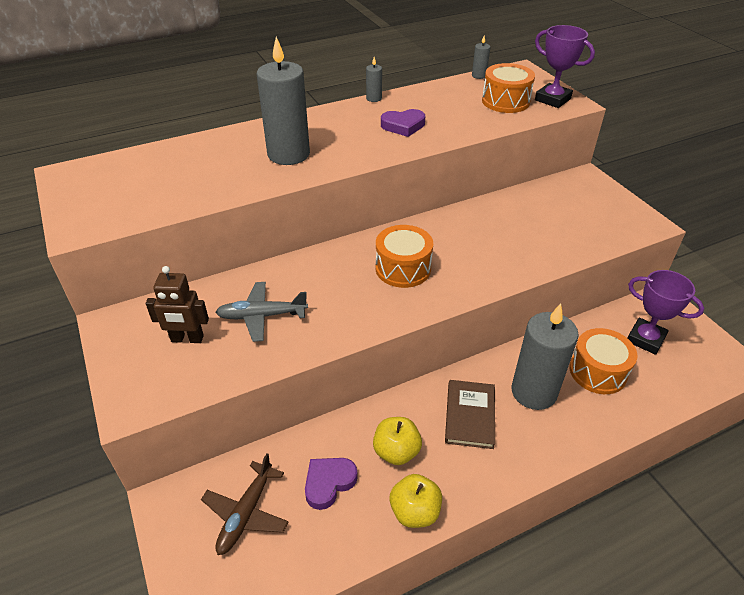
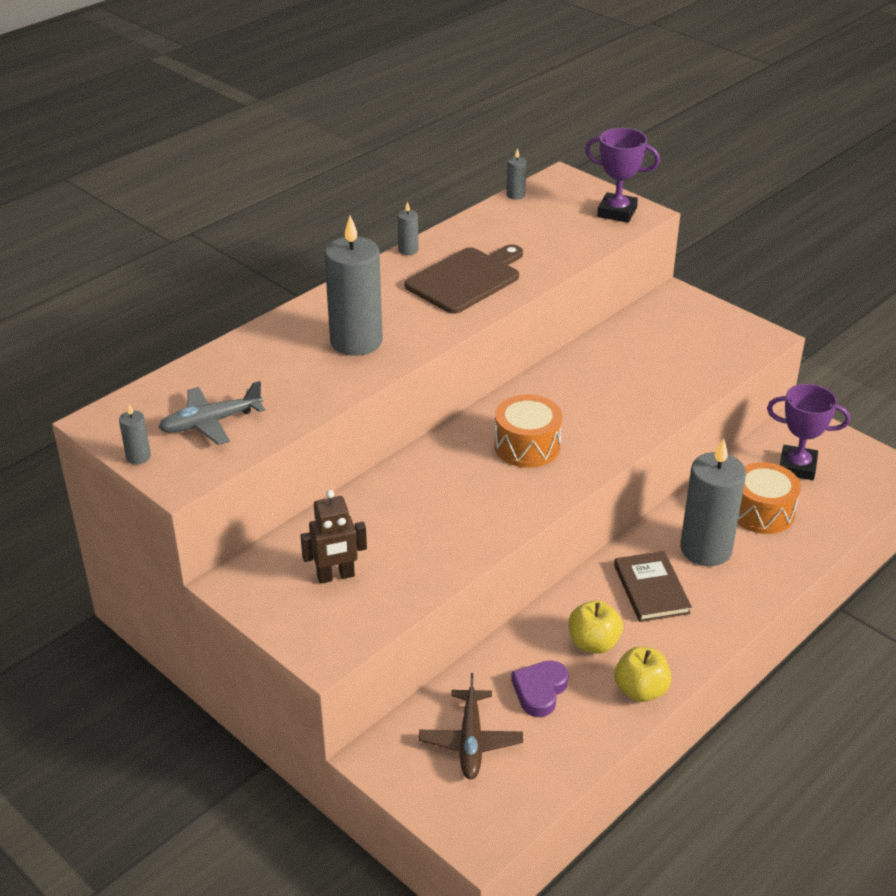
camera: 20 degrees left, 5 degrees down
(65, 205) = (138, 457): none -> grey candle
(262, 316) = (403, 533): grey plane -> grey plane (211, 422)
(403, 126) = (466, 279): purple heart -> brown cutting board
(505, 101) = (565, 224): orange drum -> none

